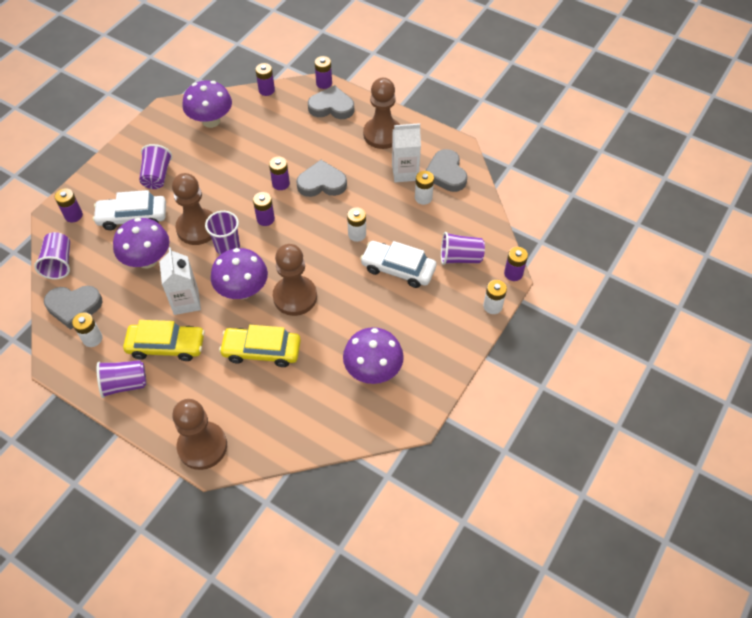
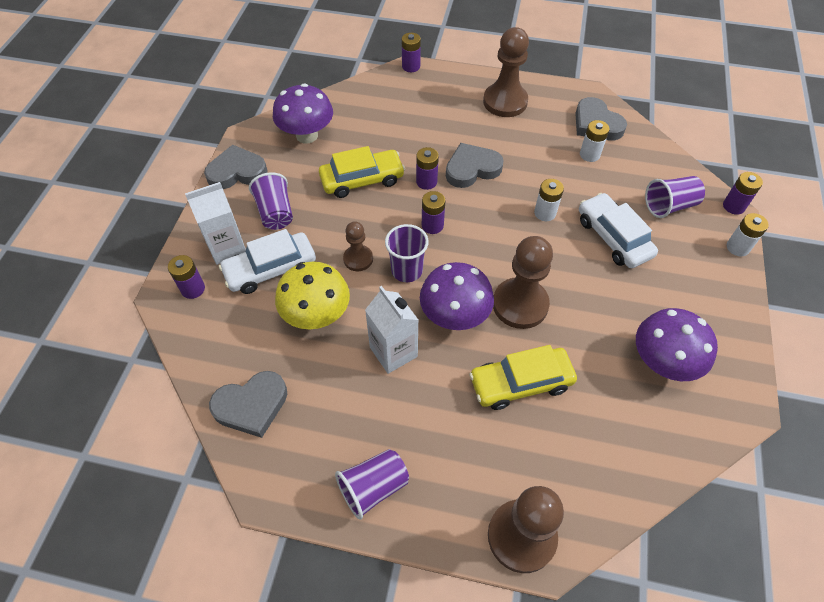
camera: 20 degrees left, 0 degrees up
(59, 263) = (203, 355): purple cup -> none
(92, 338) = (298, 440): white battery -> none
(147, 260) = (317, 315): purple mushroom -> yellow mushroom
(166, 346) = (400, 417): yellow car -> yellow car (362, 180)
(197, 228) = (358, 259): brown pawn -> brown pawn, size x0.56
(266, 90) = (352, 88): purple battery -> none
(331, 107) = (433, 88): grey heart -> grey heart (237, 172)
(398, 269) = (613, 237): white car -> white car turned 60 degrees clockwise
(405, 172) = (553, 134): white carton -> white carton (227, 248)

